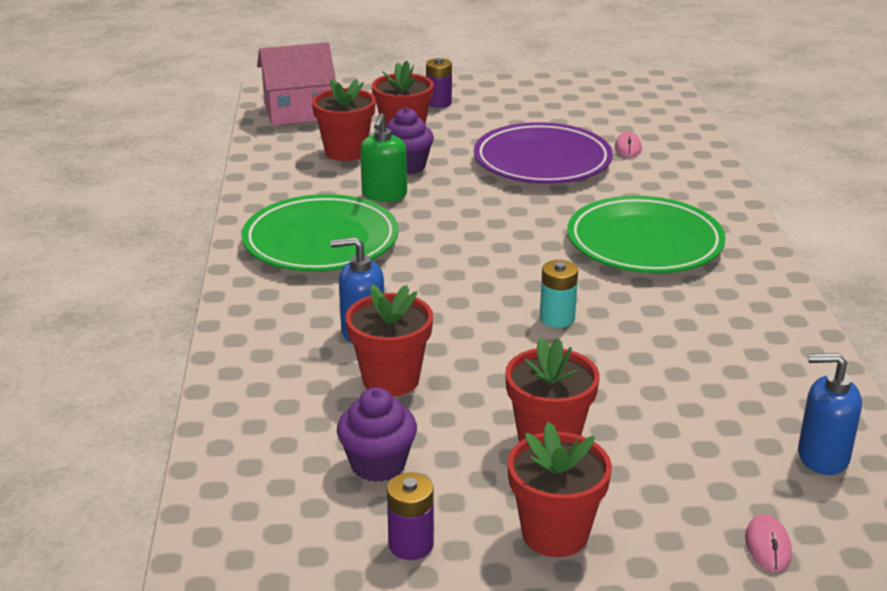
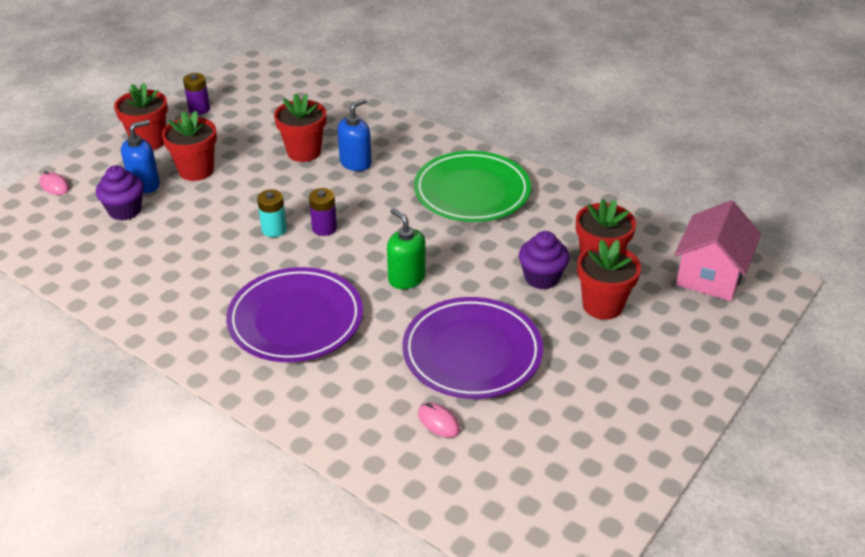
camera: 130 degrees right, 10 degrees up
(378, 464) = (253, 122): purple cupcake -> purple cupcake (125, 210)
(384, 195) = (506, 245): green soap dispenser -> green soap dispenser (406, 278)
(439, 103) = (657, 364): purple battery -> purple battery (324, 228)
(644, 243) = (295, 320): green plate -> purple plate
(822, 457) = (57, 238): blue soap dispenser -> blue soap dispenser (145, 184)

